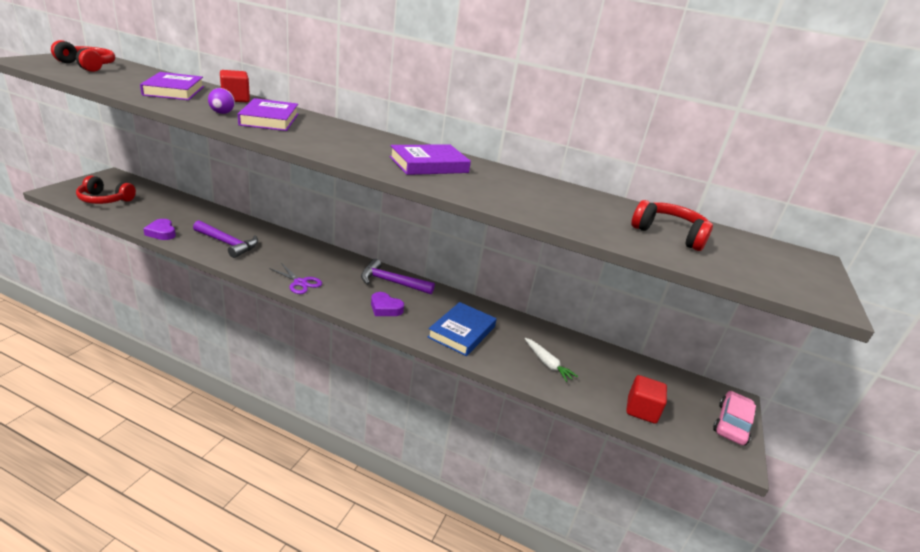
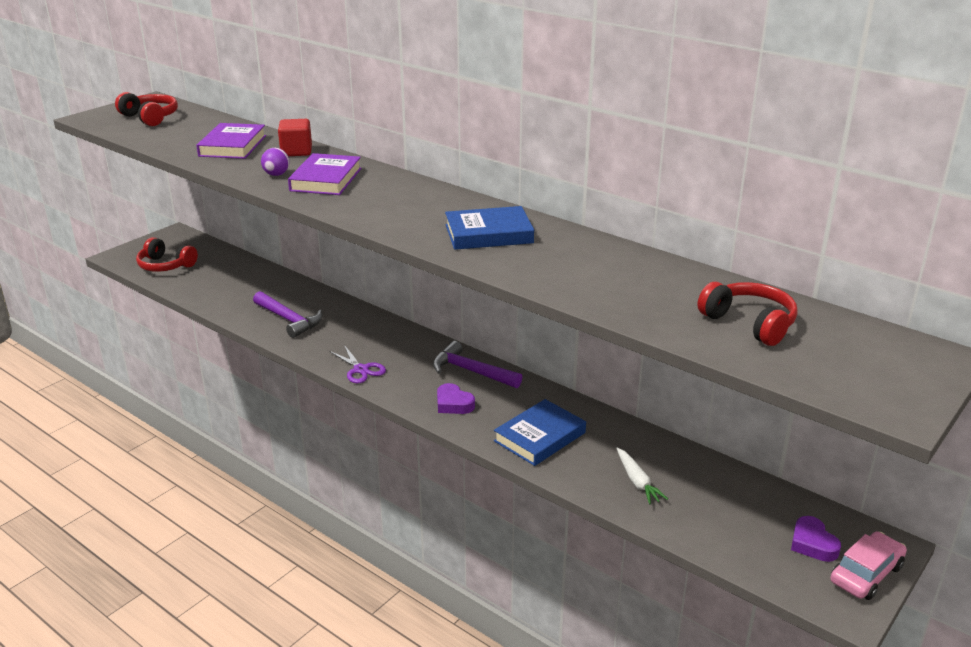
camera: 20 degrees right, 0 degrees up
(162, 233) = (220, 306): purple heart -> purple heart (812, 544)
(429, 165) = (488, 234): purple book -> blue book
(641, 410) = (741, 546): red cube -> none

